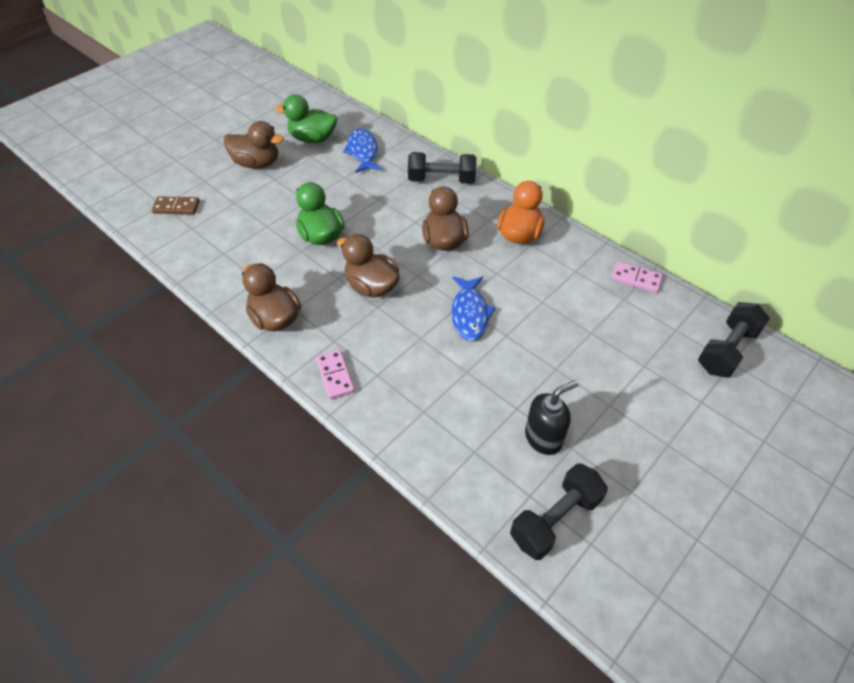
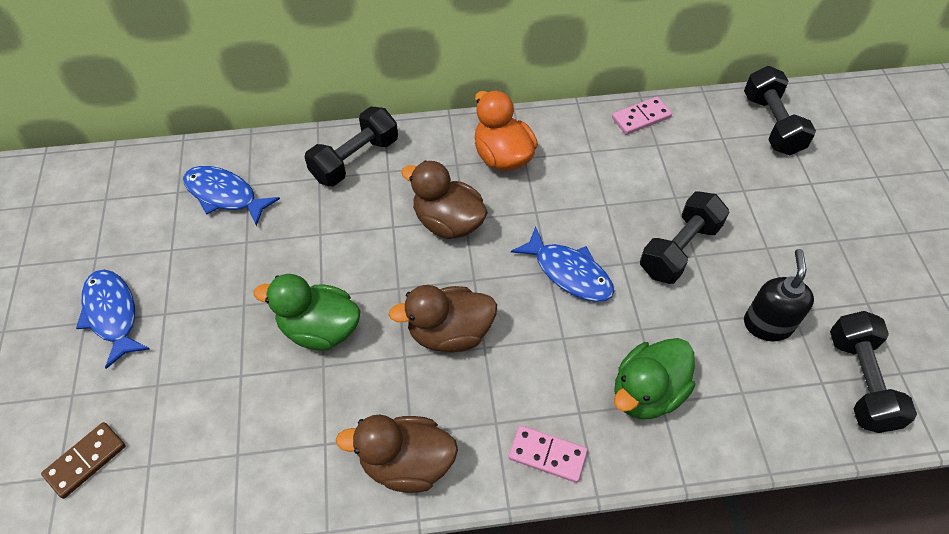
camera: 50 degrees left, 5 degrees up
(257, 163) = (112, 314): brown duck -> blue fish
(312, 139) = (140, 227): green duck -> green duck (647, 392)
(550, 357) = (679, 249): none -> black dumbbell

